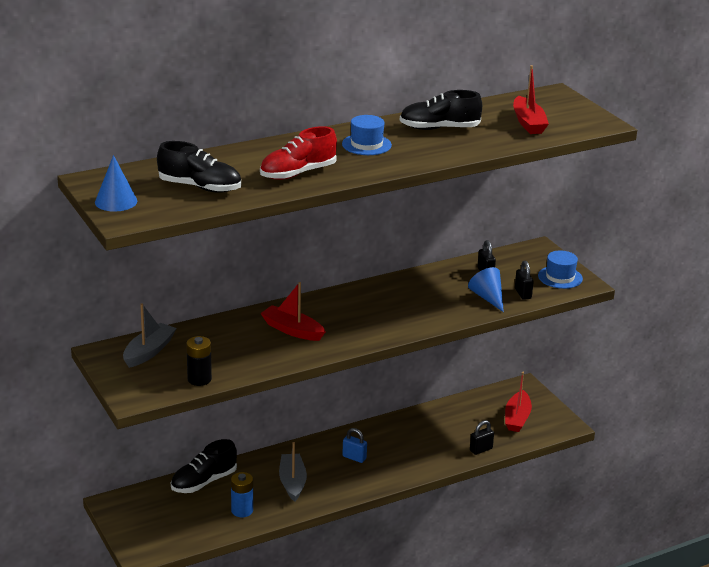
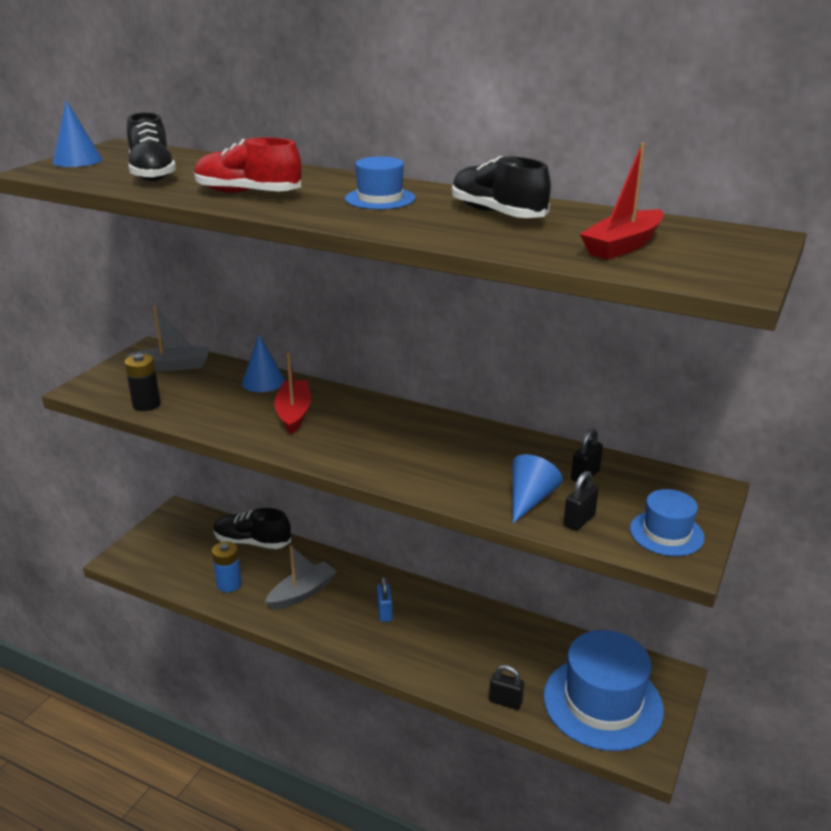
camera: 55 degrees right, 0 degrees up
(229, 325) = (263, 381): none -> blue cone
(517, 418) = (602, 702): red boat -> blue hat

